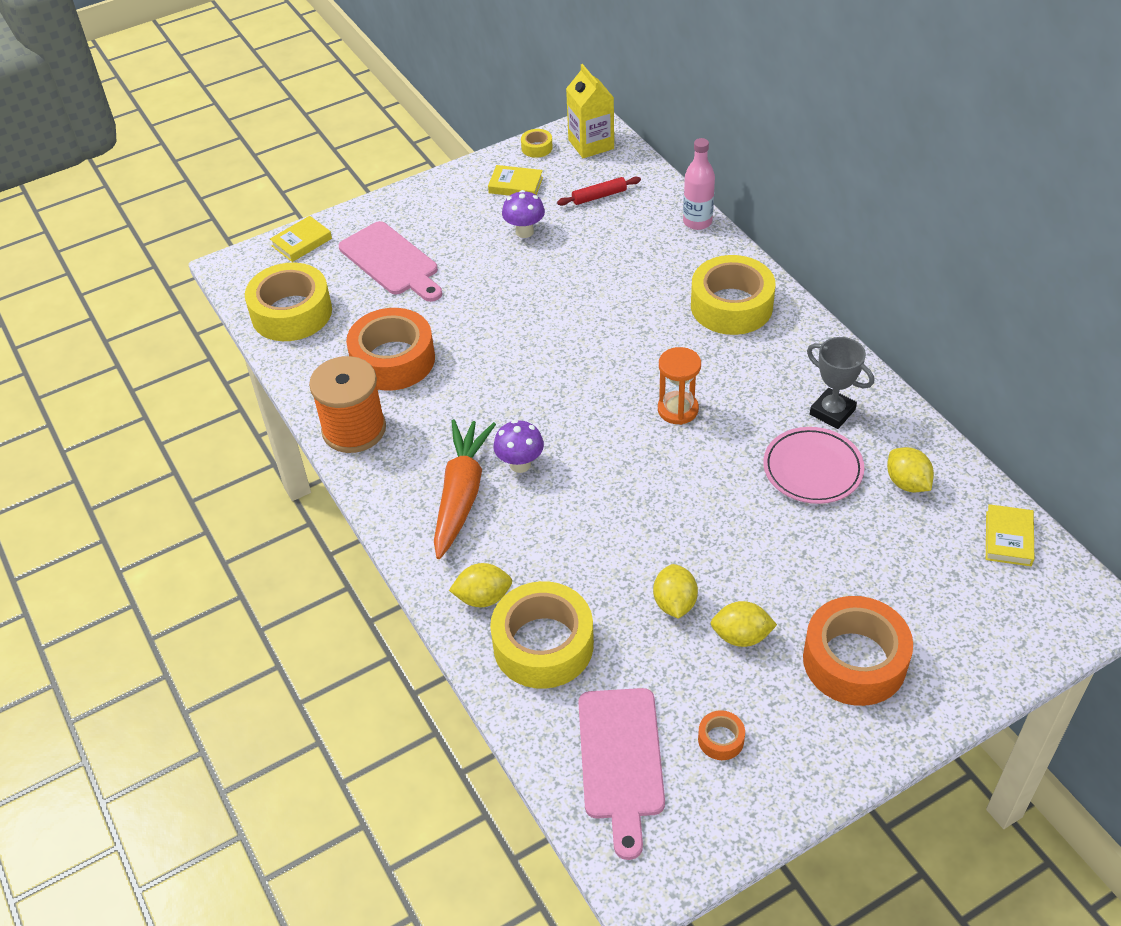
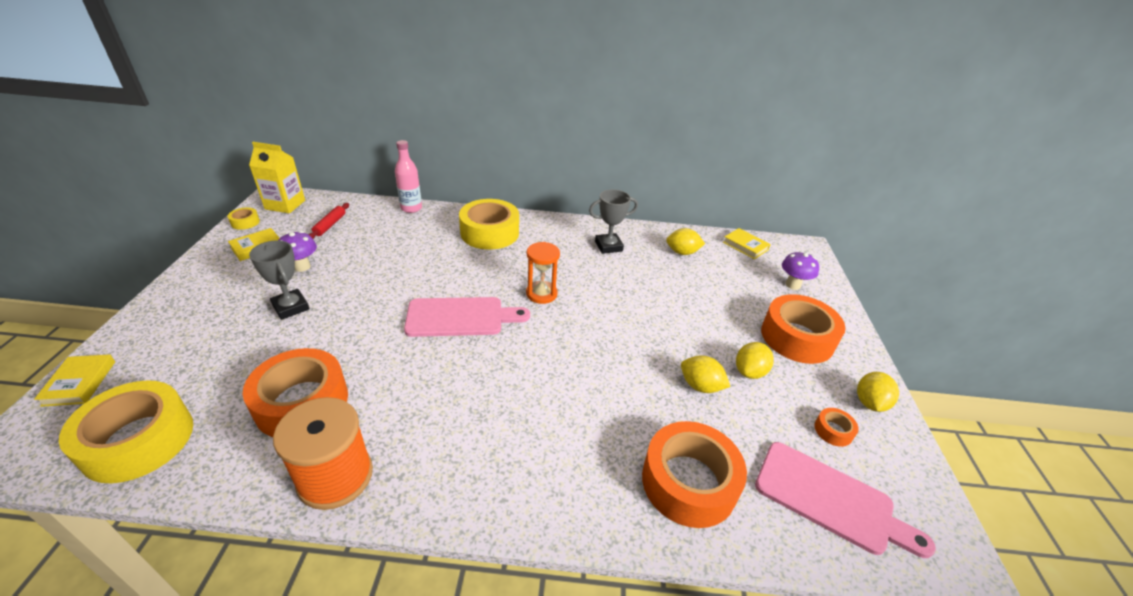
camera: 60 degrees left, 10 degrees down
(392, 261) = (206, 342): pink cutting board -> pink cutting board (460, 317)
(461, 494) = (492, 443): orange carrot -> none
(473, 269) = (291, 307): none -> grey trophy
(483, 597) = (611, 494): yellow lemon -> yellow lemon (869, 403)
(520, 464) = (502, 391): purple mushroom -> purple mushroom (792, 285)
(543, 645) = (688, 482): yellow tape -> orange tape
(812, 469) = (642, 274): pink plate -> none

